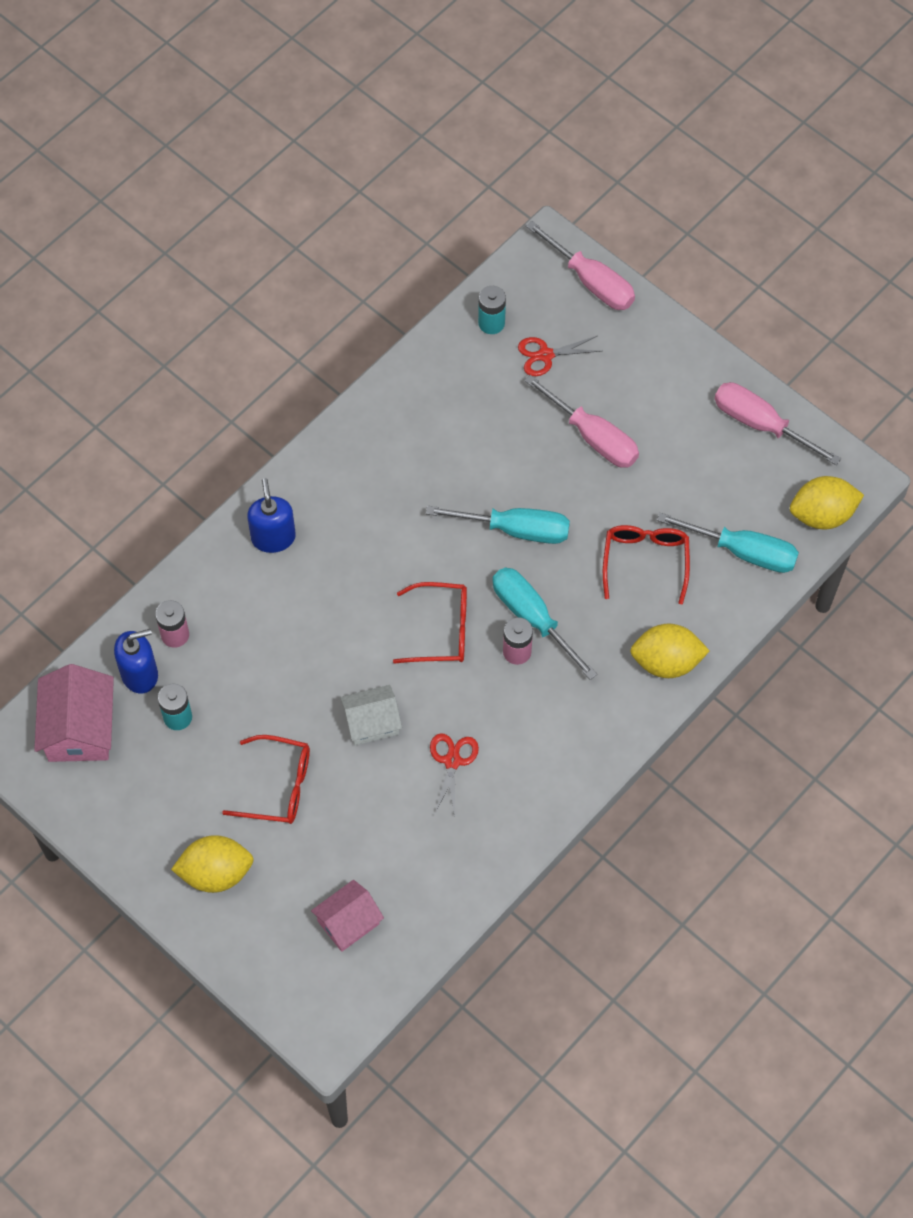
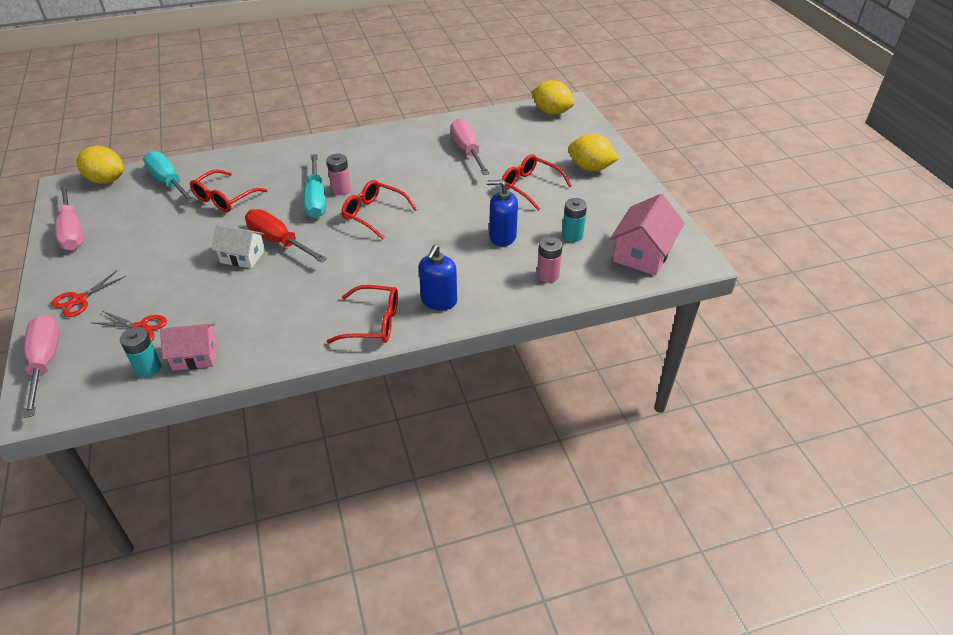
camera: 150 degrees left, 20 degrees down
(140, 674) = (585, 265): blue soap dispenser -> blue soap dispenser (502, 237)
(321, 476) = (374, 323): none -> red glasses
(348, 922) = (529, 131): pink house -> pink house (195, 356)
(371, 722) = (453, 192): white house -> white house (242, 256)
(452, 761) = (422, 163): red scissors -> red scissors (79, 300)
(515, 529) = (278, 241): turquoise screwdriver -> red screwdriver
(593, 437) = (173, 267): pink screwdriver -> pink screwdriver (467, 150)
(666, 662) = (267, 158): yellow lemon -> yellow lemon (551, 112)

